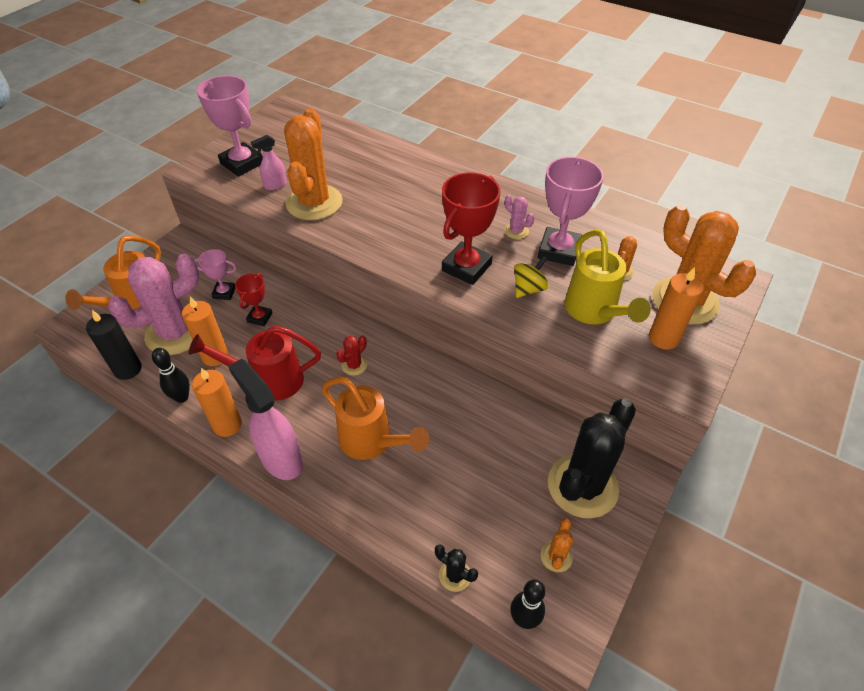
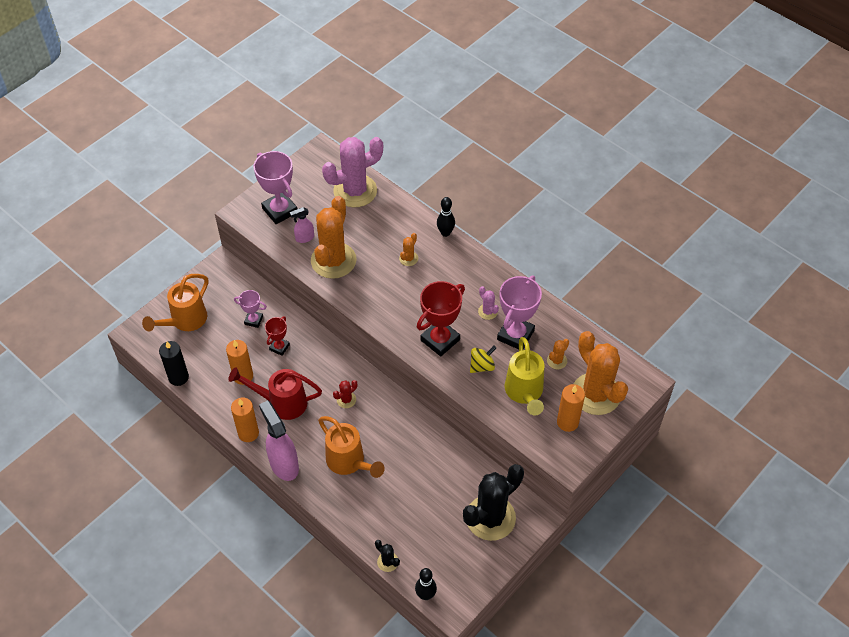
camera: 10 degrees right, 5 degrees up
(175, 333) = (214, 351): pink cactus -> pink cactus (355, 191)
(182, 397) = (217, 406): black bowling pin -> black bowling pin (445, 233)
(556, 556) = (457, 561): orange cactus -> orange cactus (408, 258)

